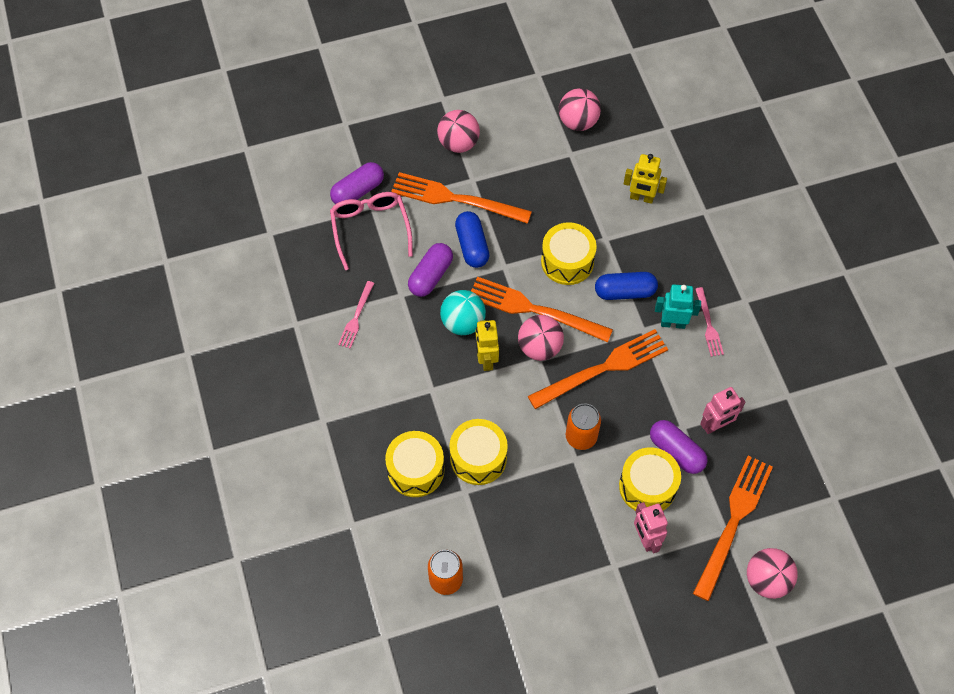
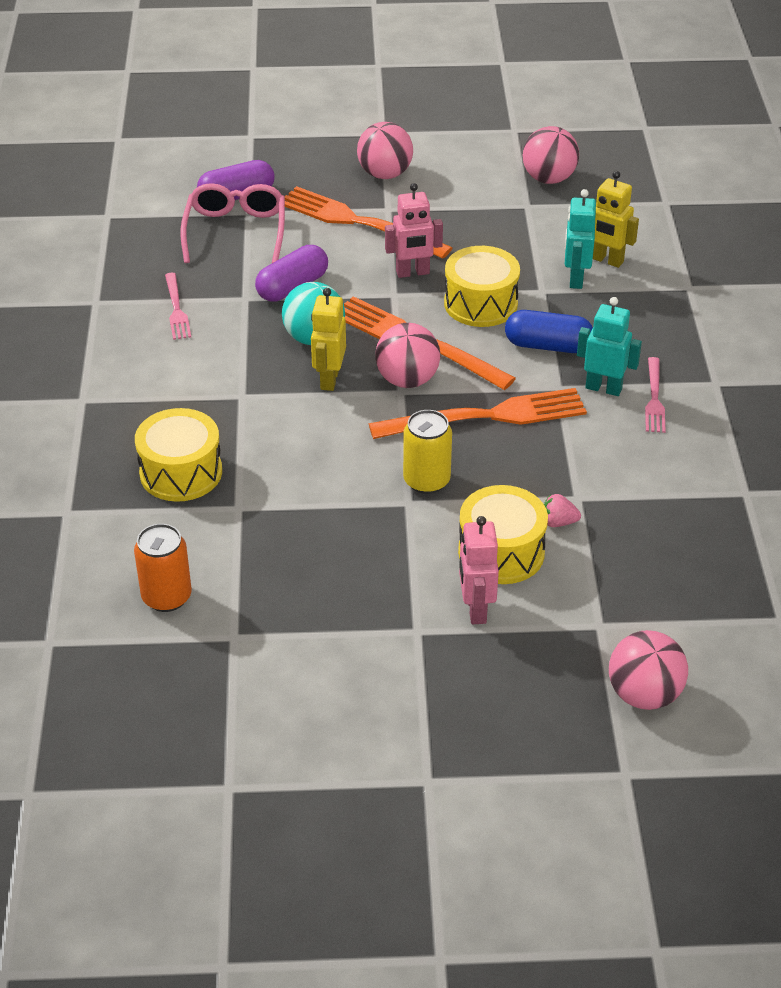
camera: 15 degrees right, 20 degrees down
(356, 317) = (176, 309): pink fork -> pink fork turned 45 degrees counterclockwise
(472, 246) = (360, 268): blue capsule -> none
(478, 458) = (272, 476): yellow drum -> none
(581, 436) = (426, 481): orange can -> yellow can
(625, 221) = (575, 279): none -> turquoise robot
(676, 451) = (558, 522): purple capsule -> pink strawberry
(716, 425) = (627, 505): pink robot -> pink robot (413, 273)
(733, 522) = (616, 616): orange fork -> none

